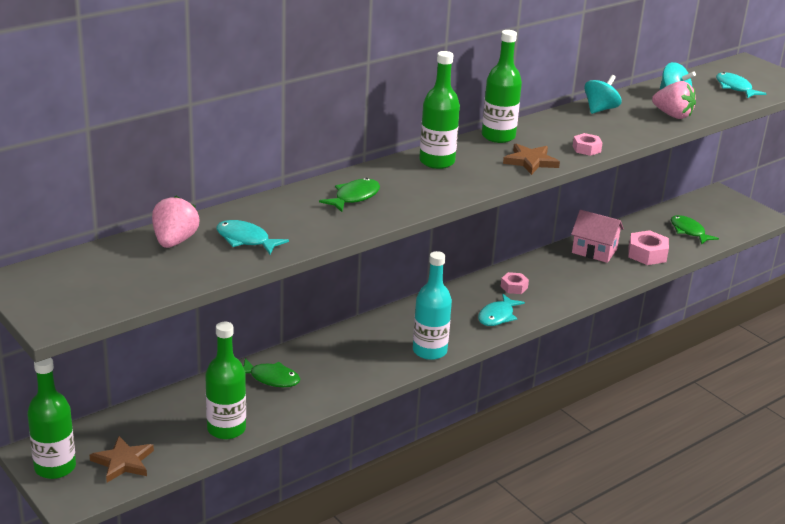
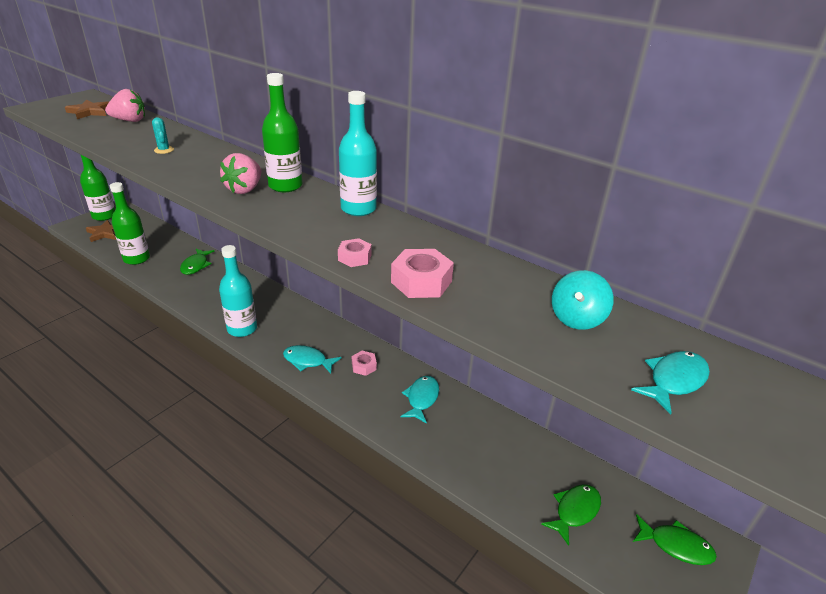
camera: 75 degrees right, 5 degrees up
(246, 240) = (131, 137): turquoise fish -> turquoise fish (421, 399)
(305, 219) = (164, 150): none -> turquoise cactus
(354, 197) = (205, 162): green fish -> green fish (675, 545)
(498, 136) = (358, 209): green bottle -> turquoise bottle
(530, 161) = (305, 228): brown star -> brown star (90, 112)
(594, 251) = (467, 419): pink house -> none
(600, 109) = (477, 262): turquoise spinning top -> none
(647, 254) = (487, 468): pink nut -> pink nut (421, 282)
(672, 115) = (504, 318): pink strawberry -> pink strawberry (245, 189)

